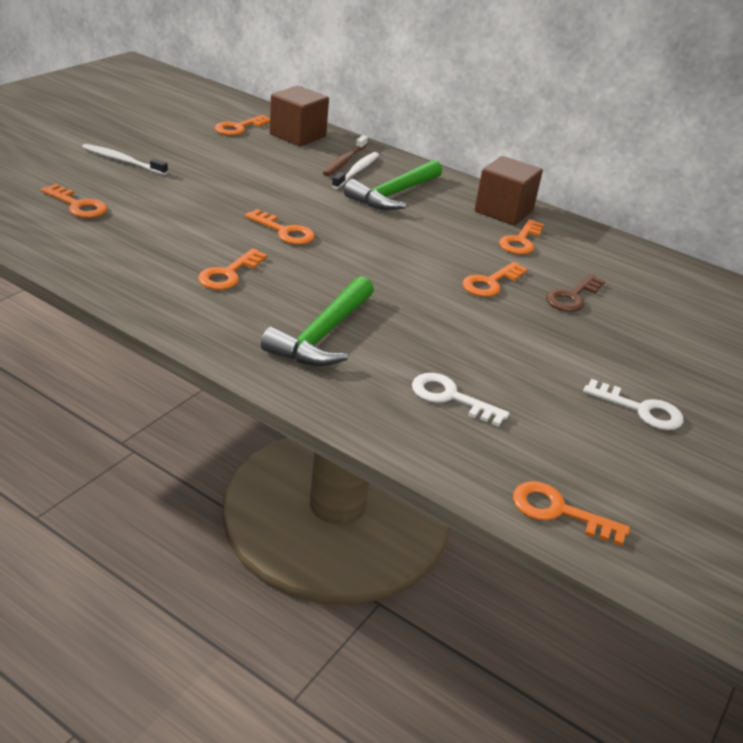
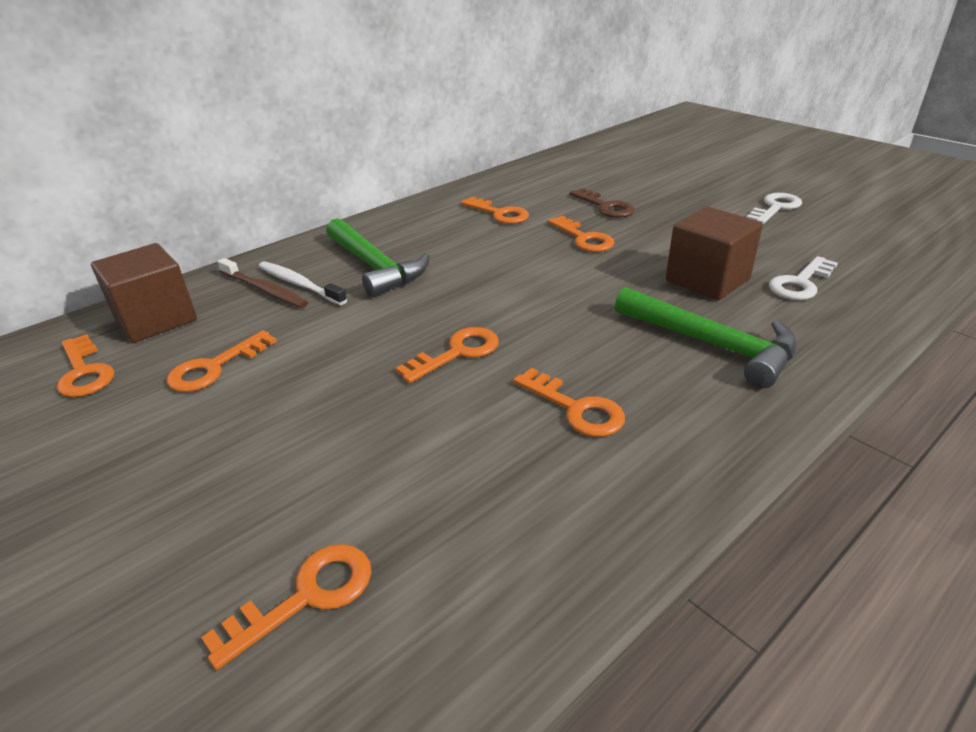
camera: 70 degrees left, 0 degrees up
(122, 161) = (128, 526): white toothbrush -> none
(503, 211) = (433, 213): brown cube -> brown cube (707, 280)
(559, 512) = (937, 258): orange key -> orange key (215, 367)

